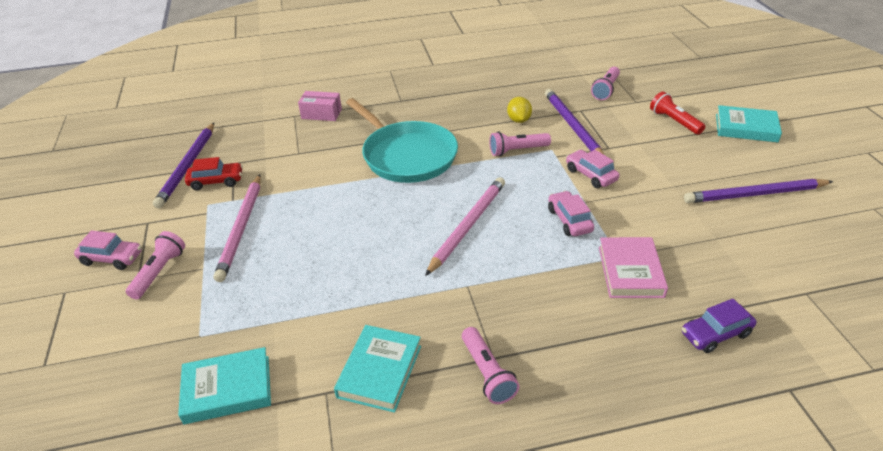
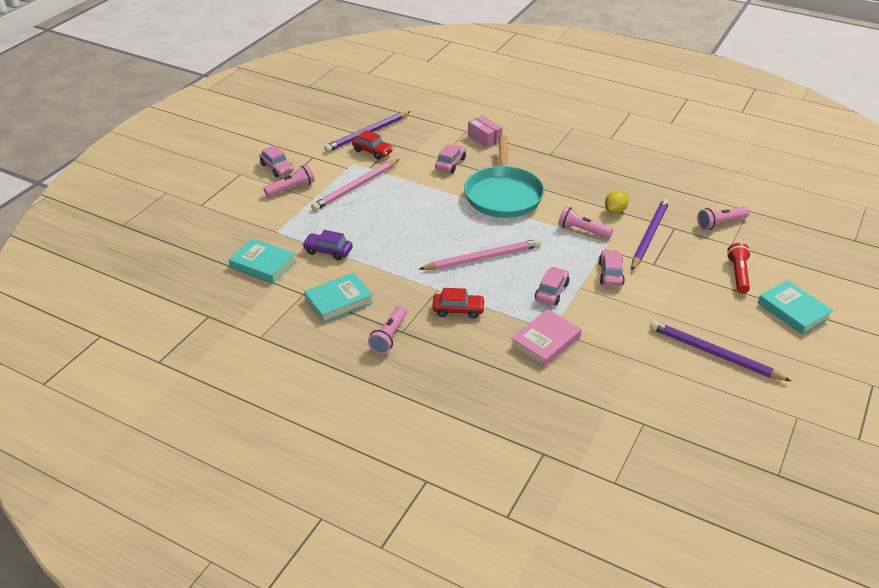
camera: 40 degrees right, 0 degrees up
(317, 153) = (450, 164): none -> pink car
(515, 294) = (458, 310): none -> red car
(715, 334) = (544, 402): purple car -> purple car (328, 251)

